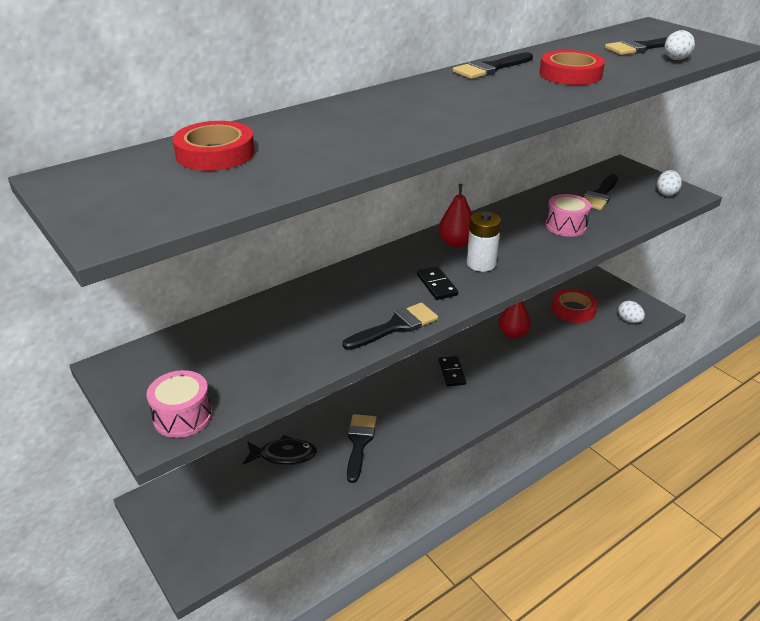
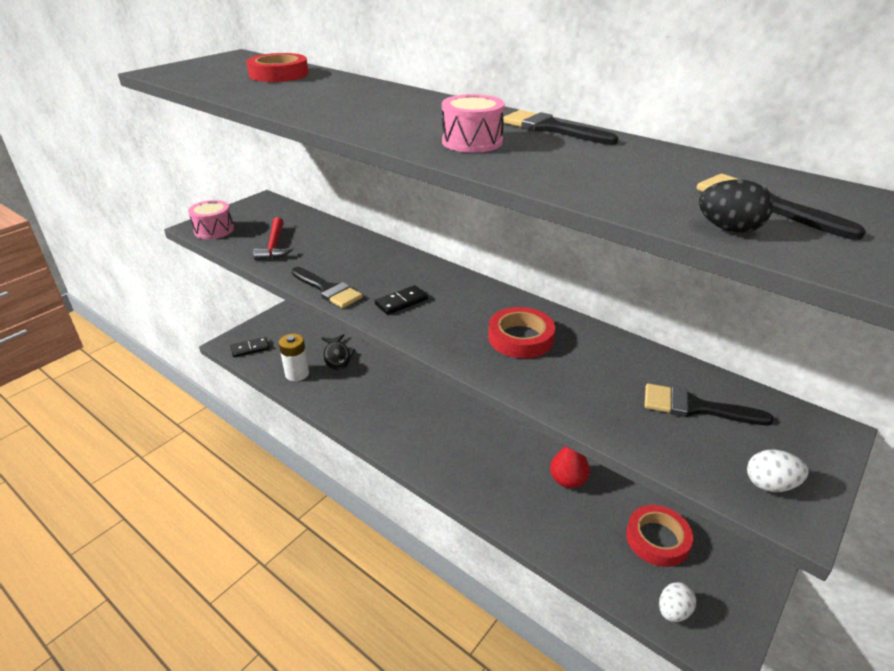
camera: 75 degrees right, 0 degrees up
(267, 360) = (274, 245): none -> red hammer
(359, 442) = (359, 393): black brush -> none
(452, 372) = (475, 437): black domino -> black domino (250, 348)
(456, 243) = (488, 304): red pear -> none
(481, 264) = (452, 323): white battery -> white battery (297, 374)
(566, 226) = (577, 378): pink drum -> pink drum (472, 142)
(570, 74) = (569, 164): red tape -> red tape (520, 338)
(675, 60) = (728, 229): white egg -> black egg

